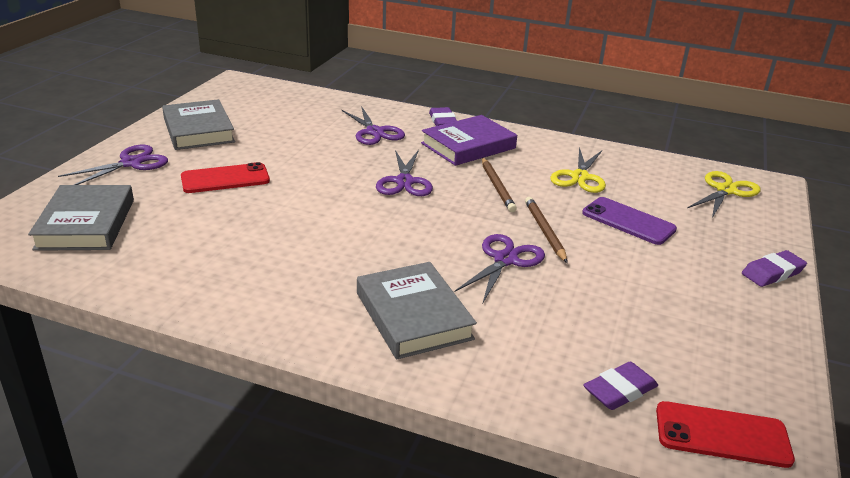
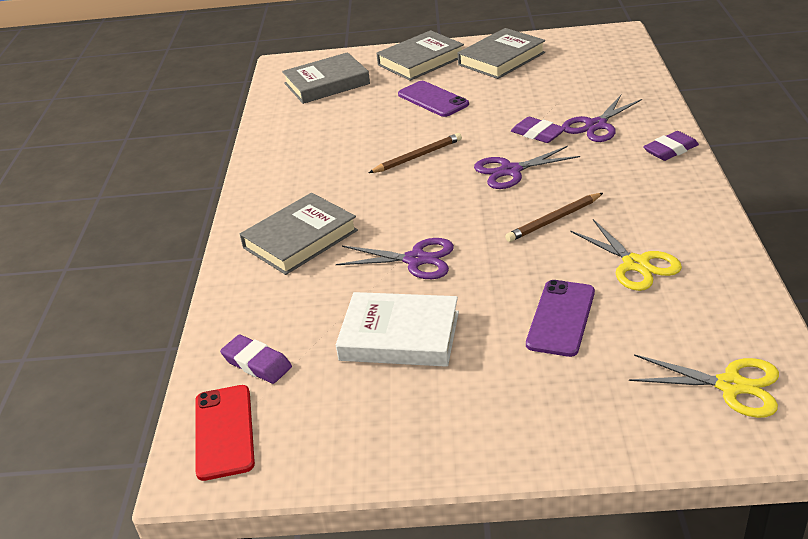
camera: 75 degrees right, 5 degrees up
(131, 163) = (421, 61): purple scissors -> grey book
(225, 179) = (433, 99): red phone -> purple phone
(468, 146) = (629, 180): purple book -> none
(544, 231) = (488, 269): brown pencil -> brown pencil (418, 156)
(579, 177) = (635, 264): yellow scissors -> yellow scissors turned 120 degrees counterclockwise
(616, 296) = (399, 336): none -> white book
(772, 273) = (535, 447): purple eraser -> purple eraser (537, 134)

